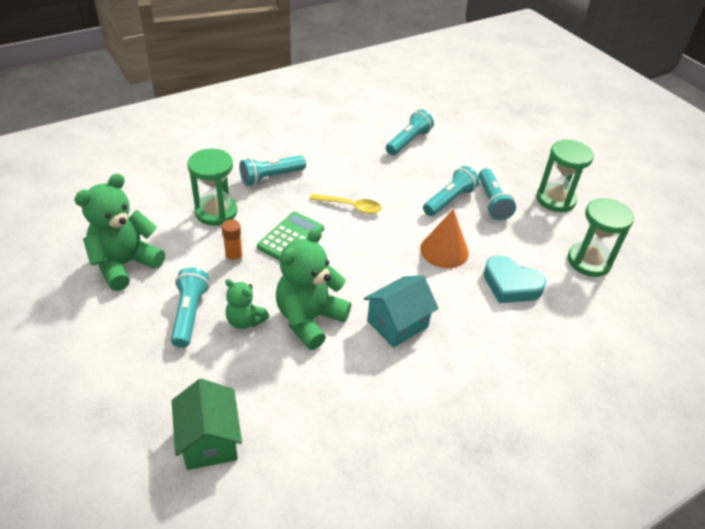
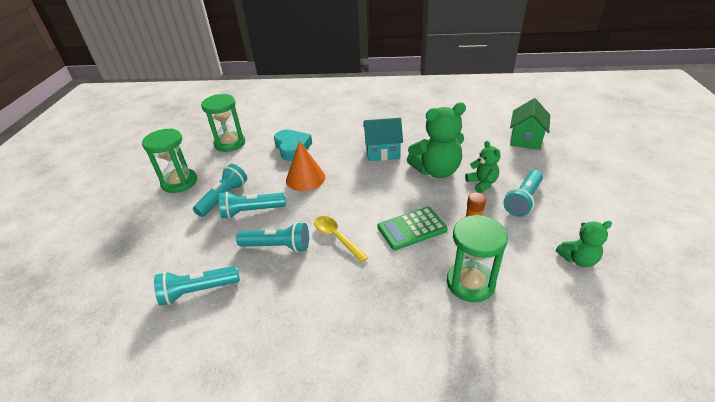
camera: 140 degrees left, 5 degrees down
(125, 264) = (578, 259): green teddy bear -> green teddy bear, size x0.56
(271, 177) = (387, 305): turquoise flashlight -> turquoise flashlight (278, 246)

